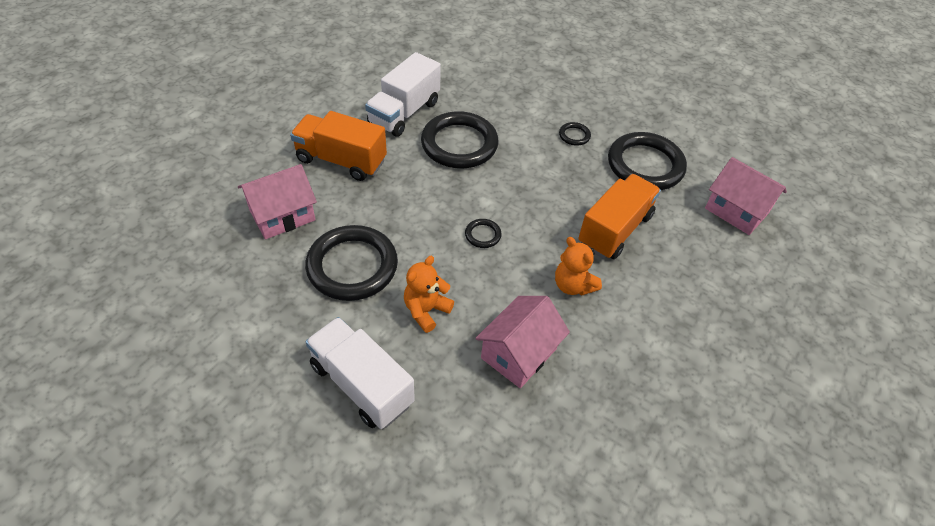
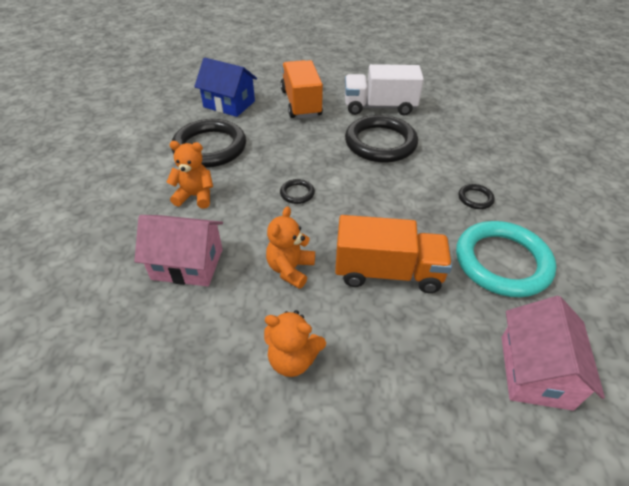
camera: 60 degrees right, 5 degrees down
(282, 215) = (229, 104): pink house -> blue house
(361, 384) = (108, 195): white truck -> none
(645, 165) = (502, 262): black ring -> turquoise ring
(661, 327) = (293, 359): none -> orange teddy bear

